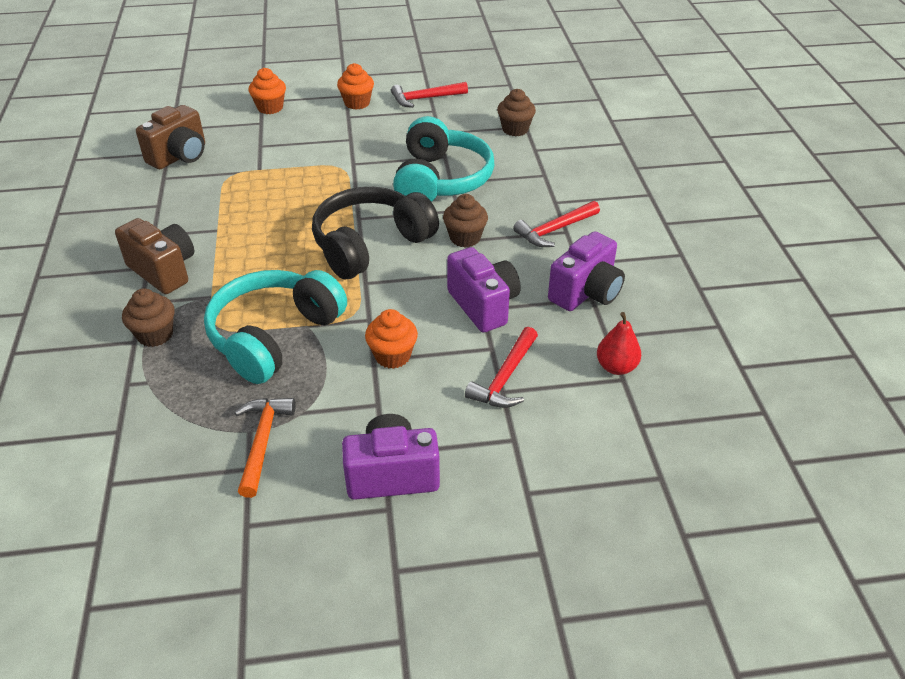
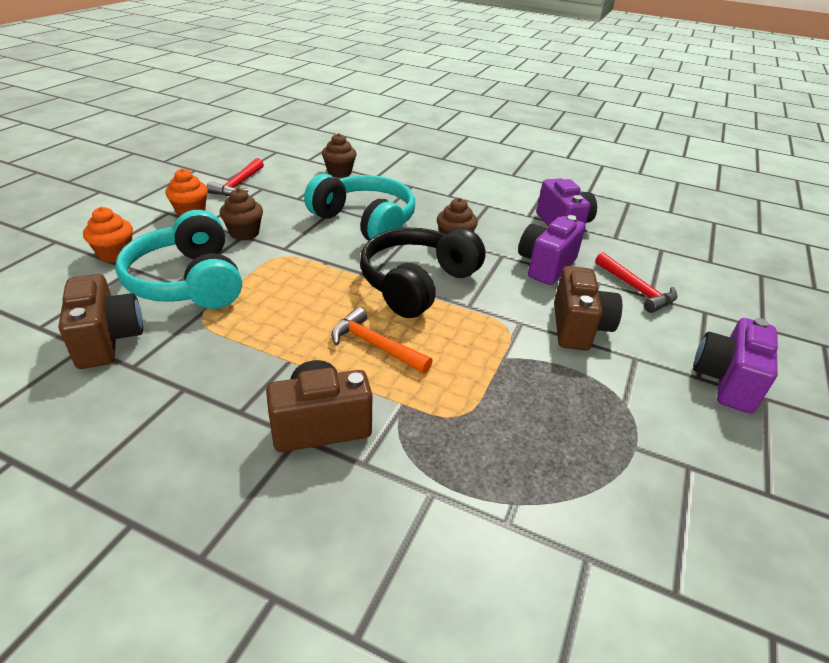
camera: 60 degrees left, 5 degrees down
(155, 335) = (434, 469): brown cupcake -> brown cupcake (244, 233)
(263, 441) = (655, 443): orange hammer -> orange hammer (375, 345)
(274, 336) = (504, 382): turquoise headphones -> turquoise headphones (189, 281)
(370, 245) = (417, 283): black headphones -> black headphones turned 45 degrees clockwise
(392, 356) = (578, 328): orange cupcake -> brown camera
(483, 305) = (546, 266): purple camera -> purple camera turned 60 degrees counterclockwise
(554, 230) = (482, 208): red hammer -> none
(616, 367) = (648, 246): red pear -> none

